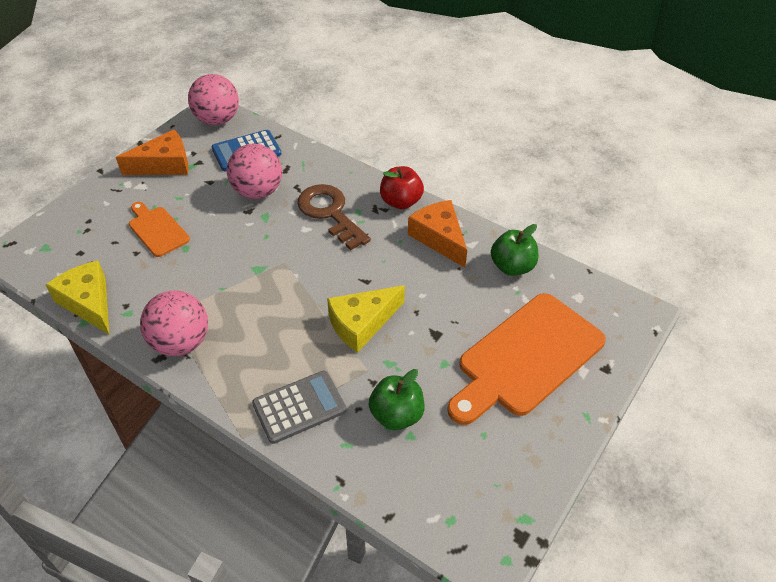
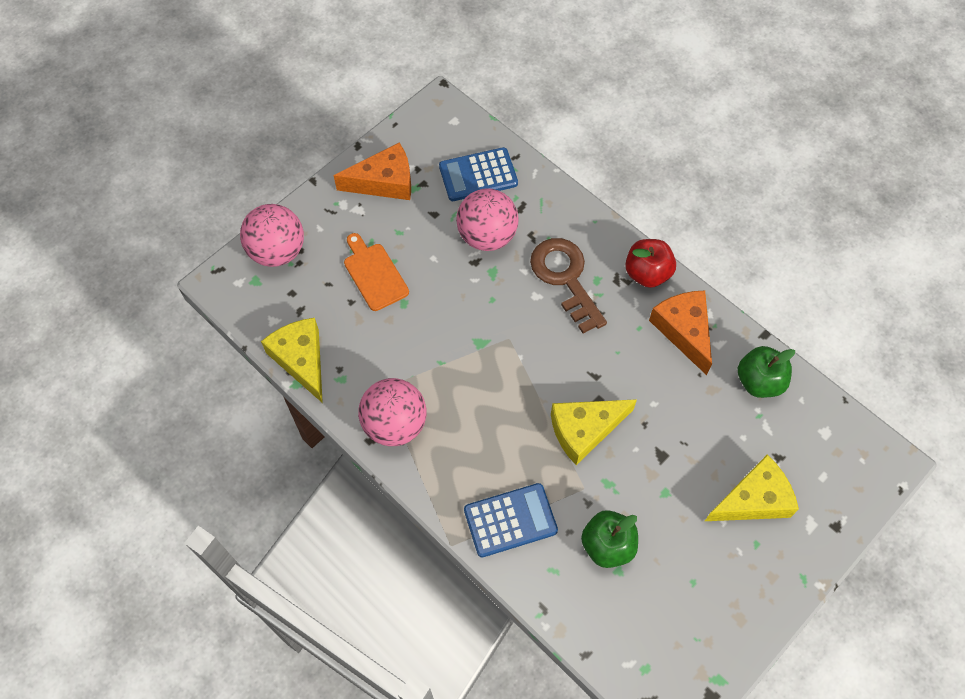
camera: 10 degrees right, 15 degrees up
(217, 120) = (447, 122): pink ball -> pink ball (277, 251)
(299, 407) = (510, 520): grey calculator -> blue calculator
(526, 357) = (753, 499): orange cutting board -> yellow cheese

